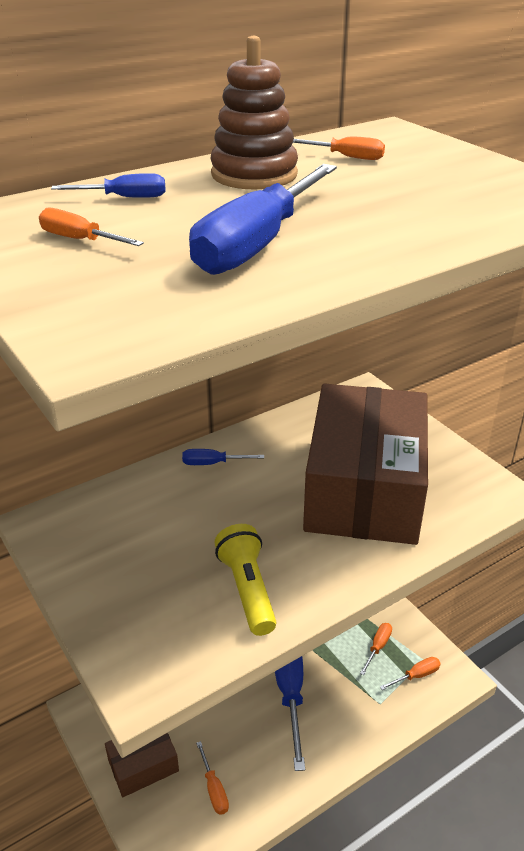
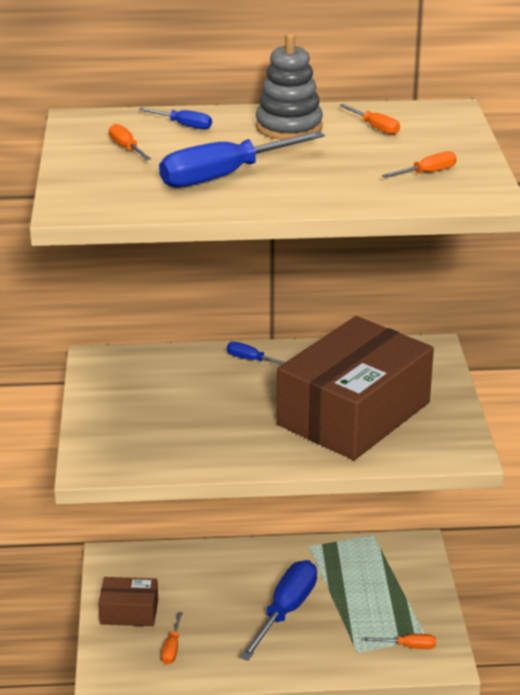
camera: 30 degrees right, 5 degrees down
(247, 589) = (202, 443): yellow flashlight -> none
(254, 175) = (289, 127): brown stacking toy -> grey stacking toy
(378, 647) = (392, 613): orange screwdriver -> orange screwdriver (427, 173)

